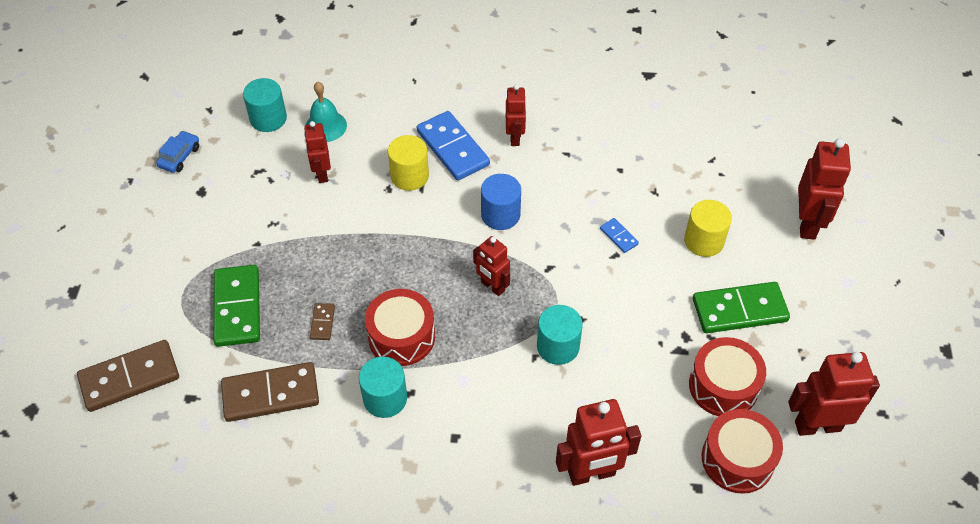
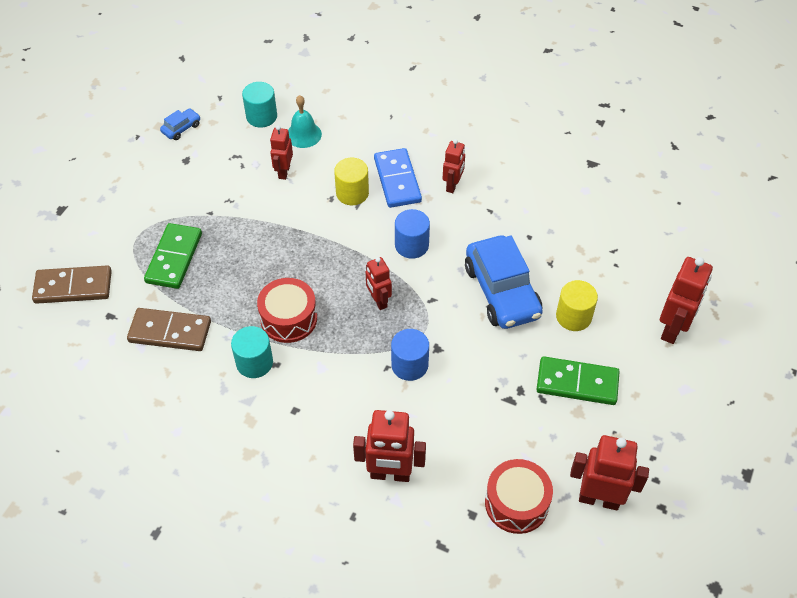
camera: 20 degrees right, 0 degrees up
(322, 322) = (233, 289): brown domino -> none
(558, 346) = (409, 365): turquoise cylinder -> blue cylinder
(618, 236) = (502, 291): blue domino -> blue car
(723, 386) = (533, 440): red drum -> none

